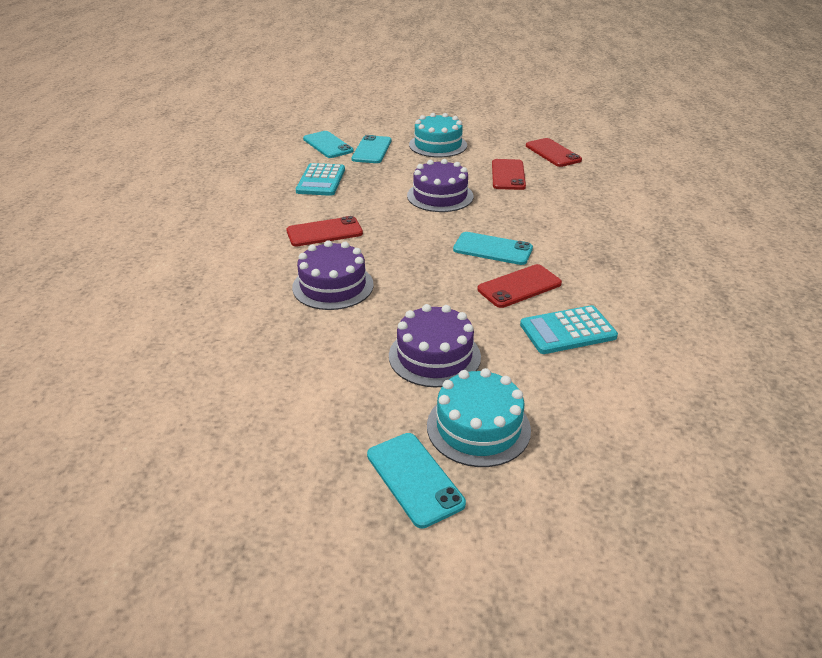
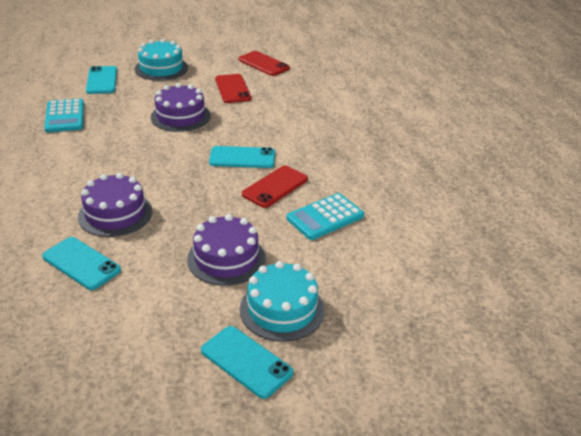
camera: 20 degrees left, 0 degrees up
(324, 232) = (88, 165): red phone -> none
(328, 145) = (57, 80): turquoise phone -> turquoise phone (81, 263)

